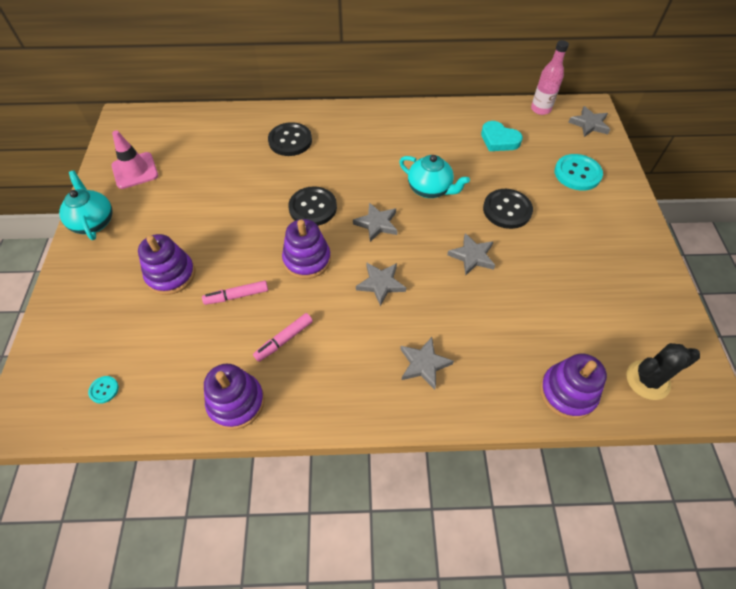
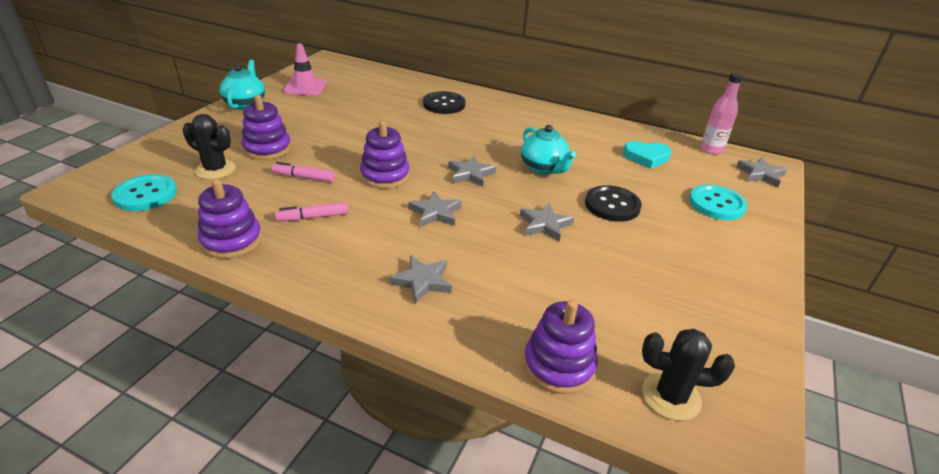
camera: 25 degrees right, 20 degrees down
(104, 390) = (145, 194): turquoise button -> turquoise button, size x2.15
(144, 325) = (215, 169): none -> black cactus
(313, 207) = (423, 147): black button -> none
(499, 140) = (646, 157): turquoise heart -> turquoise heart turned 60 degrees counterclockwise

